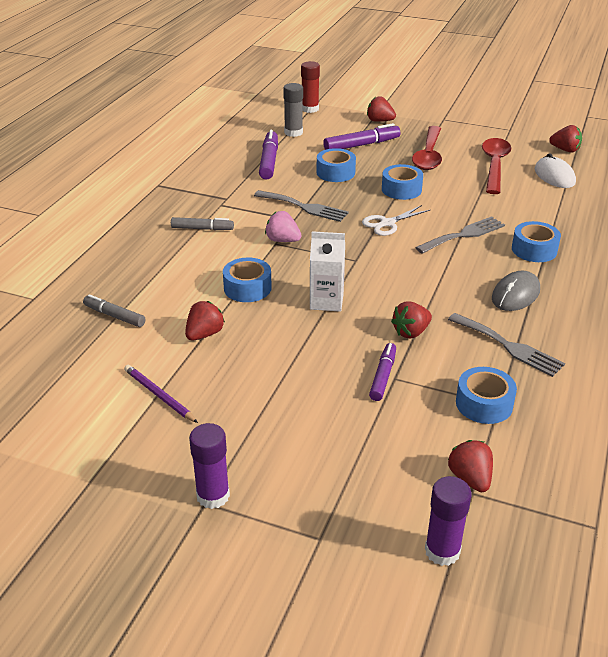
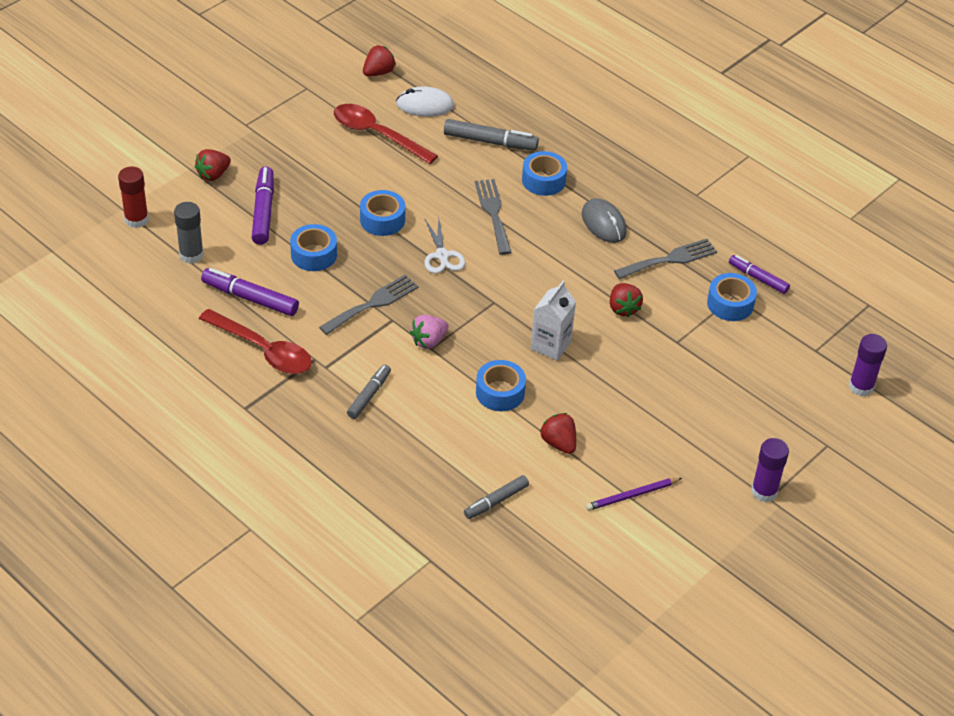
camera: 70 degrees left, 10 degrees up
(383, 376) = (672, 348): purple marker -> purple marker (758, 278)
(428, 155) = (323, 171): red spoon -> red spoon (263, 350)
(470, 478) = (802, 345): red strawberry -> none
(549, 213) = (490, 142): none -> grey marker

